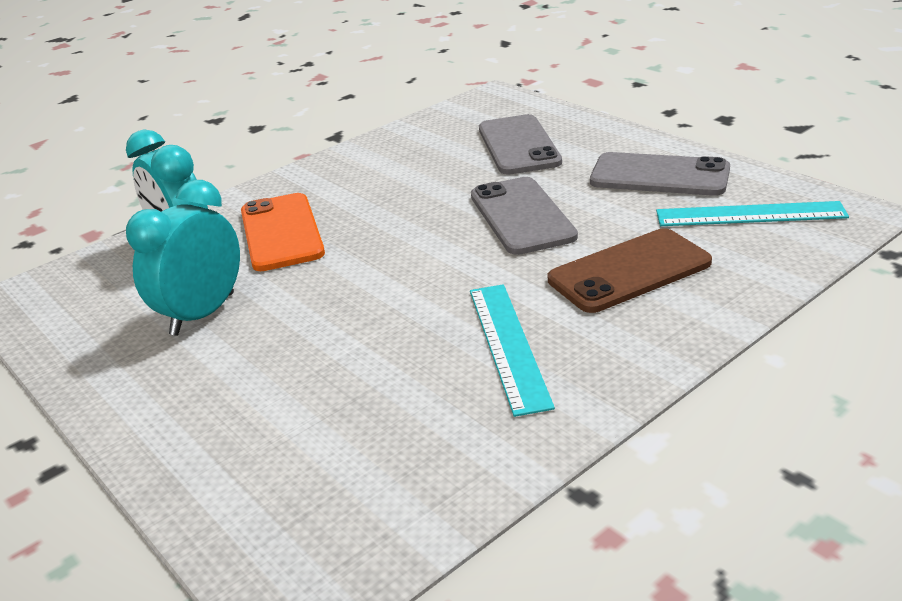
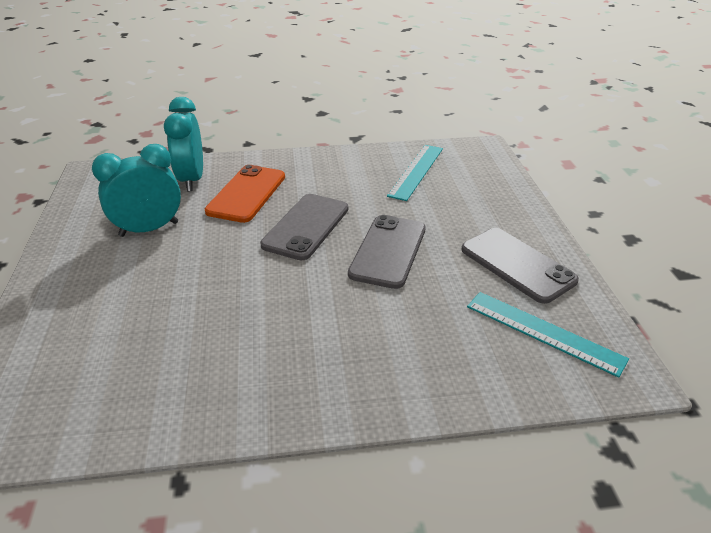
camera: 30 degrees right, 5 degrees up
(508, 345) = (265, 344): turquoise ruler -> turquoise ruler (416, 171)
(518, 145) = (452, 194): grey phone -> grey phone (306, 227)
(629, 271) = (402, 332): brown phone -> none

